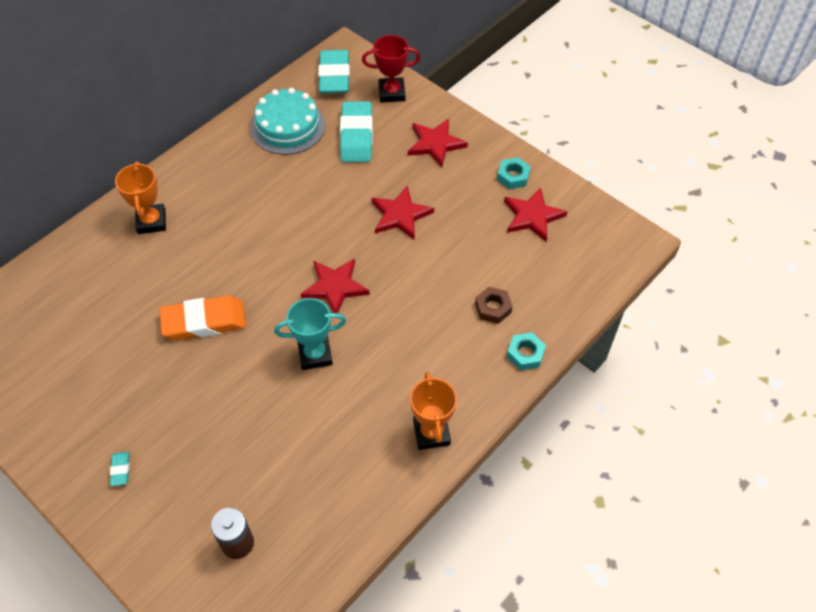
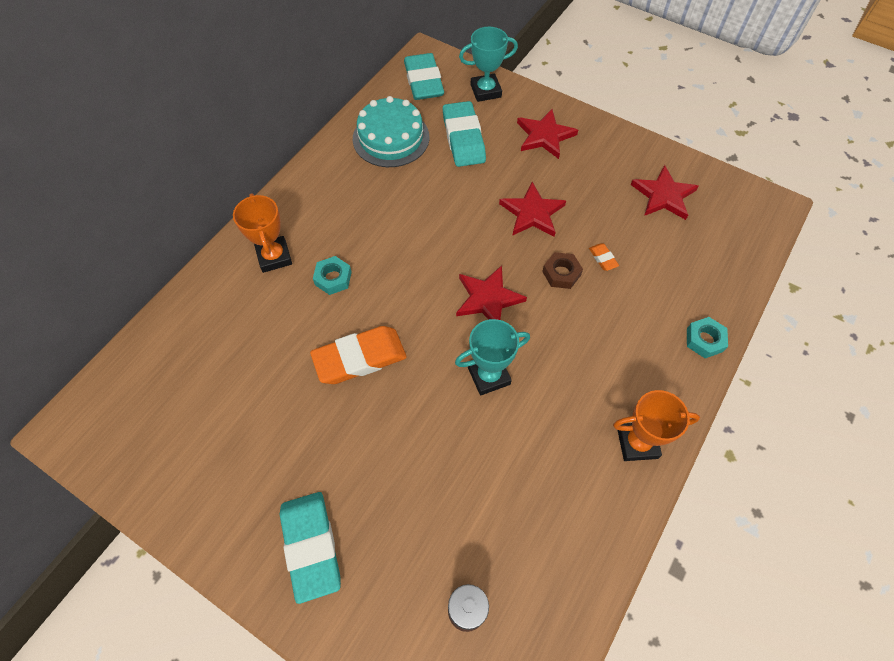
camera: 10 degrees left, 5 degrees up
(120, 470) = (311, 546): turquoise eraser -> turquoise eraser, size x2.36
(391, 93) = (485, 91): red trophy -> turquoise trophy
(431, 433) = (637, 443): orange trophy -> orange trophy turned 75 degrees counterclockwise
(454, 266) = (603, 258): none -> orange eraser
(493, 308) = (656, 296): brown nut -> brown nut (561, 273)
(513, 176) = (631, 158): turquoise nut -> turquoise nut (333, 278)

